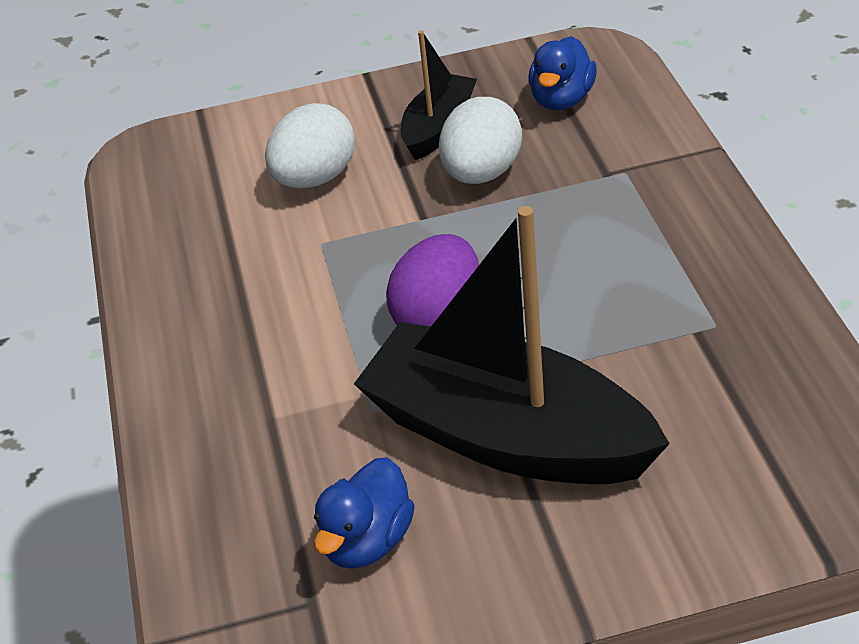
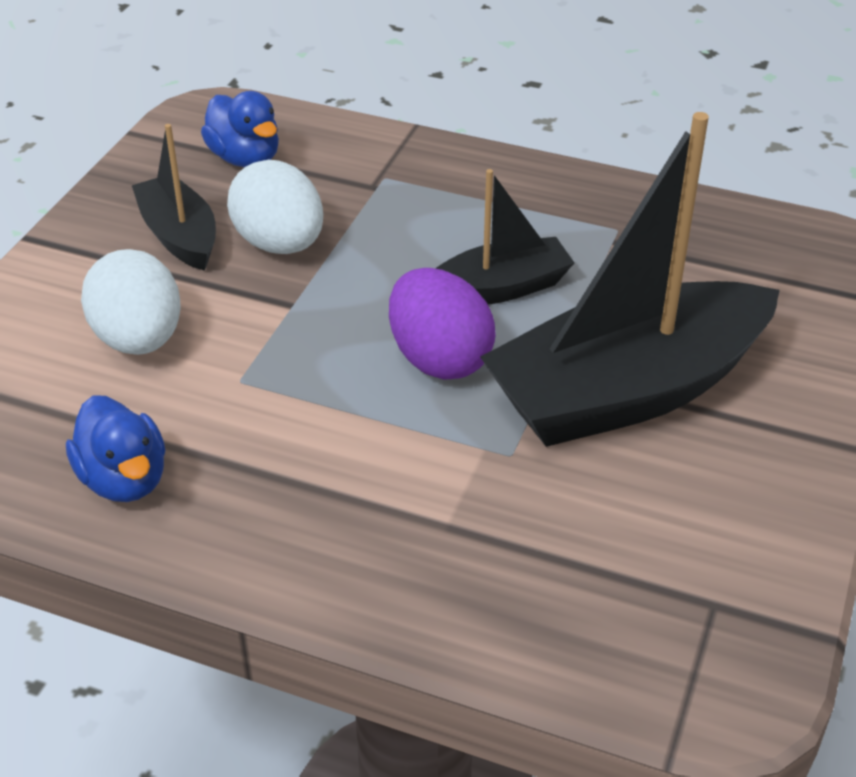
camera: 60 degrees left, 0 degrees up
(367, 541) = (673, 532): blue duck -> blue duck (124, 479)
(557, 304) = (501, 288): none -> black boat

